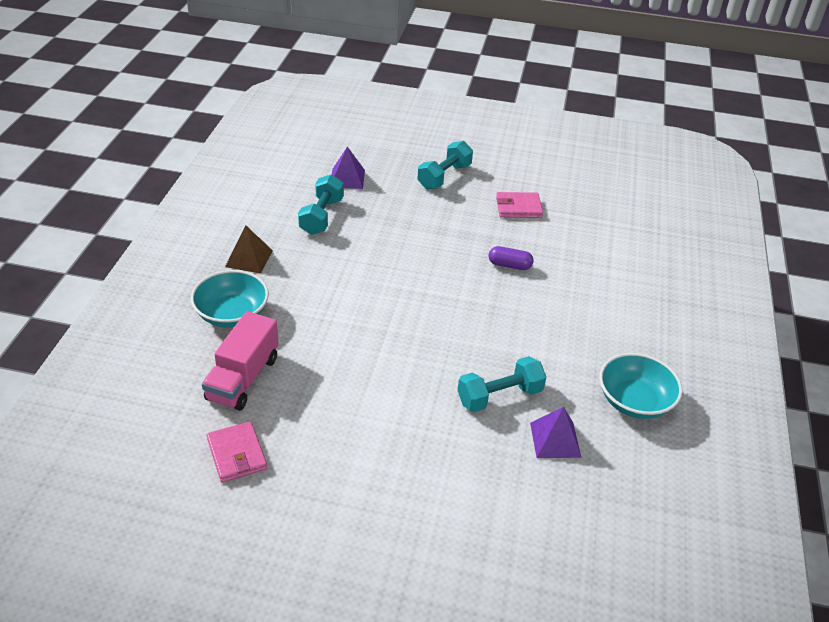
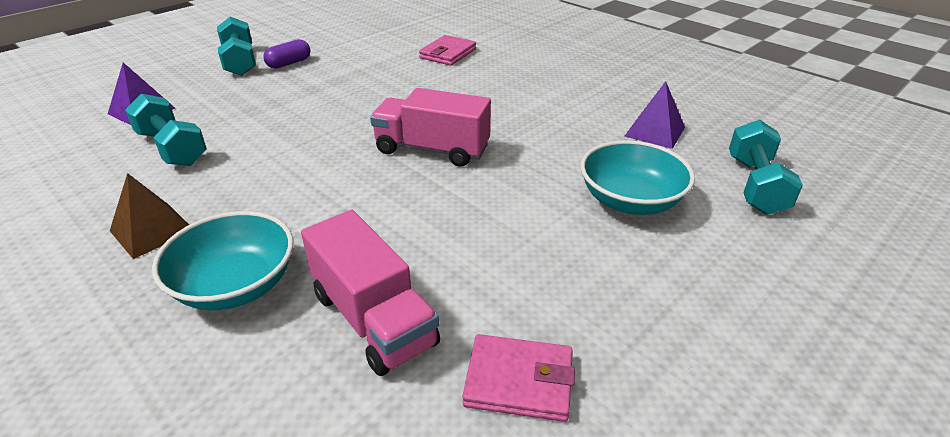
camera: 55 degrees left, 5 degrees down
(417, 326) = (432, 149): none -> pink truck
(499, 396) = (576, 139): turquoise dumbbell -> turquoise dumbbell (755, 185)
(509, 265) = (409, 75): purple capsule -> purple capsule (289, 63)
(518, 208) = (341, 46): pink wallet -> pink wallet (448, 54)
(634, 401) = (633, 82): turquoise bowl -> turquoise bowl (630, 201)

